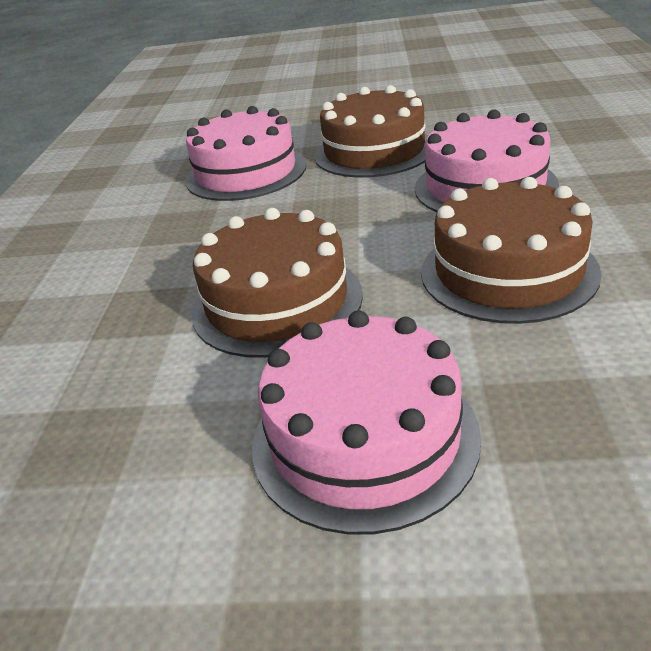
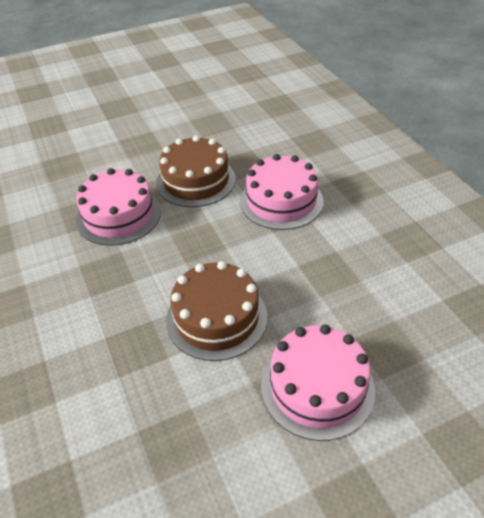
camera: 30 degrees left, 10 degrees up
(508, 271) = (327, 264): brown cake -> none

